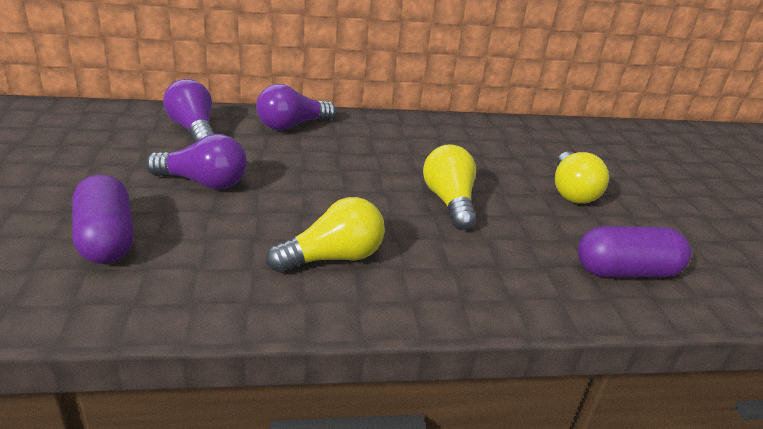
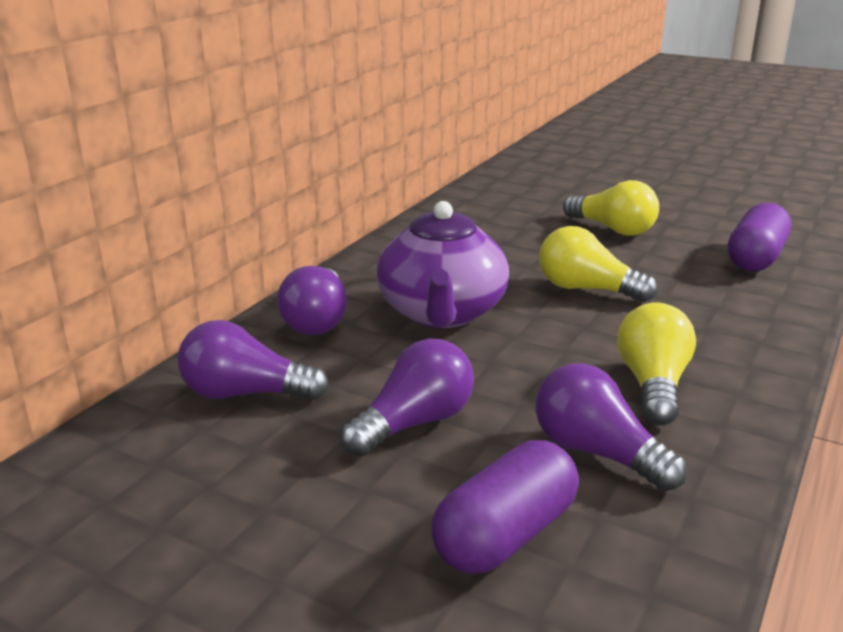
camera: 50 degrees left, 5 degrees down
(106, 238) = (505, 535): purple capsule -> purple capsule turned 60 degrees counterclockwise
(220, 252) = (597, 453): none -> purple light bulb
(346, 158) = (442, 313): none -> purple teapot

